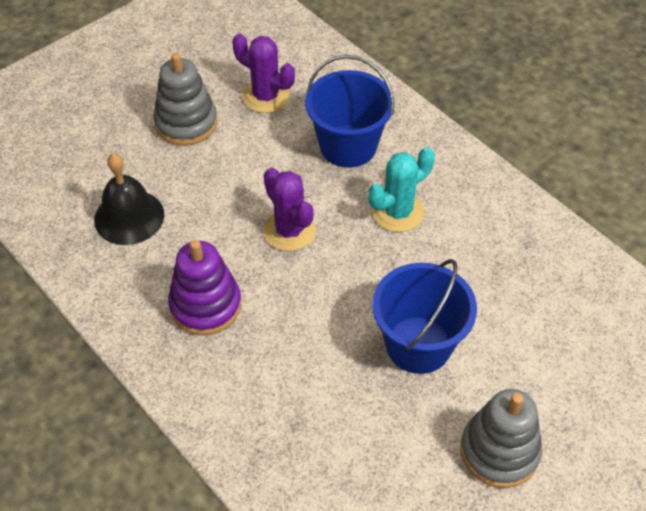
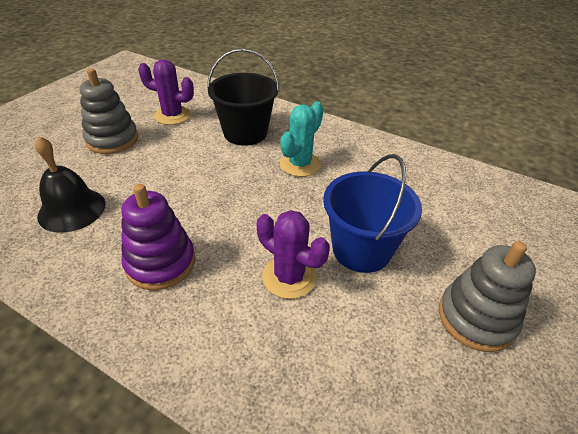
camera: 20 degrees left, 10 degrees down
(289, 230) = (219, 192): purple cactus -> purple cactus (289, 277)
(348, 146) = (245, 133): blue bucket -> black bucket

